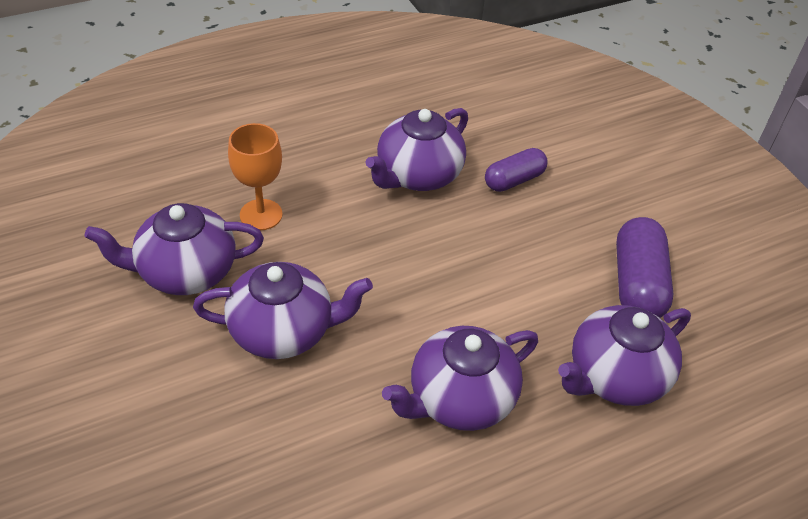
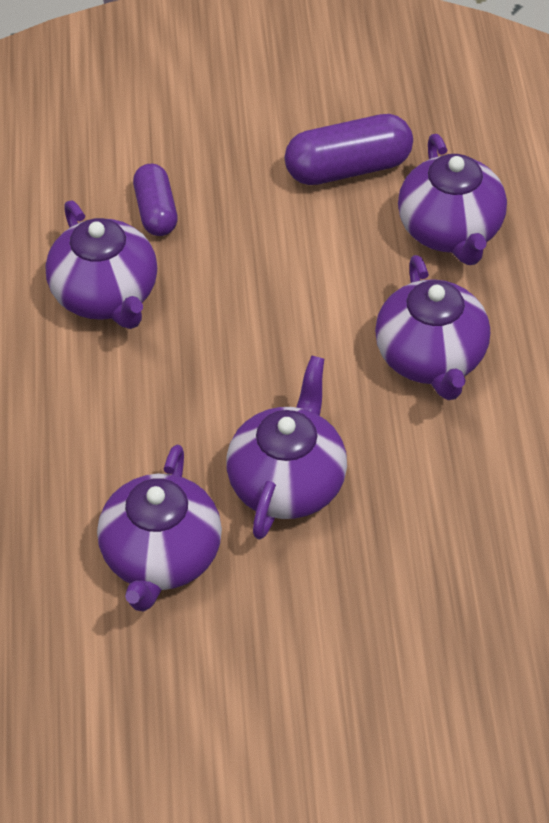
camera: 65 degrees left, 5 degrees up
(261, 215) = (100, 463): orange goblet -> none
(637, 284) = (348, 168): purple capsule -> purple capsule turned 45 degrees counterclockwise

